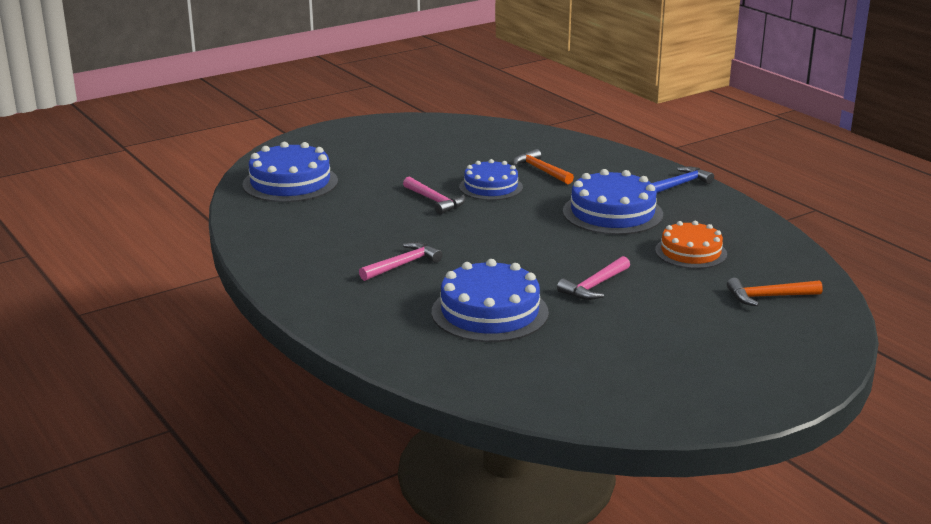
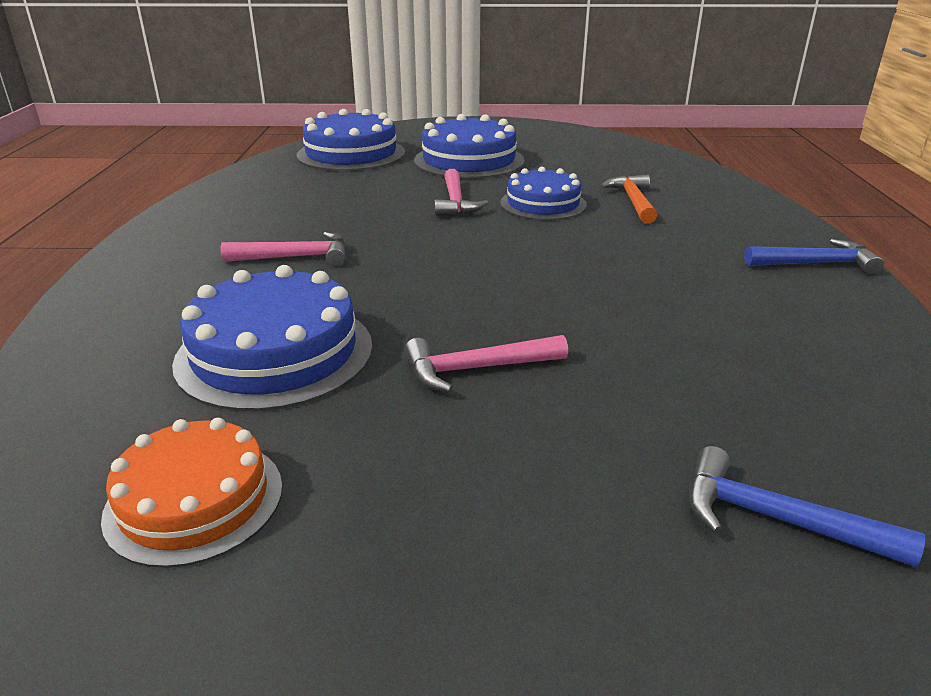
camera: 35 degrees right, 5 degrees up
(612, 213) = (658, 273): blue cake -> blue cake (469, 160)
(690, 252) = (712, 368): orange cake -> orange cake (194, 500)
(768, 297) = (775, 519): orange hammer -> blue hammer

